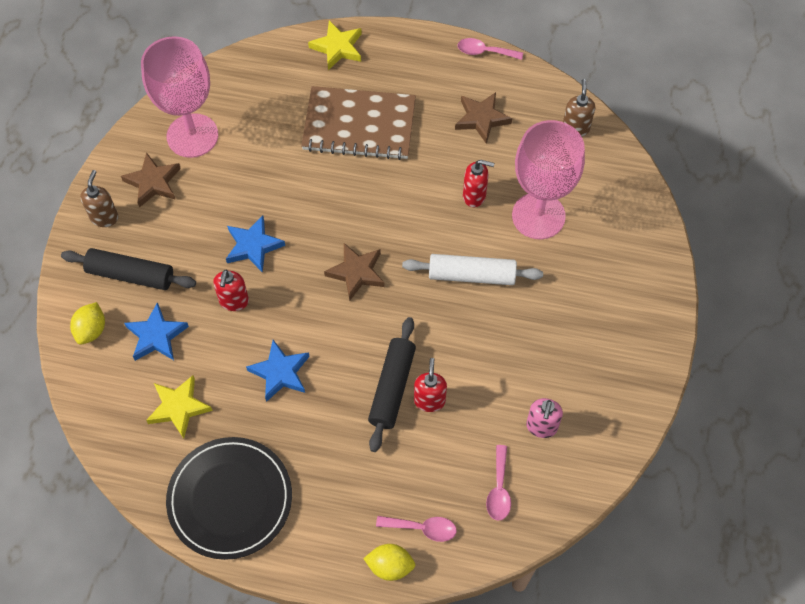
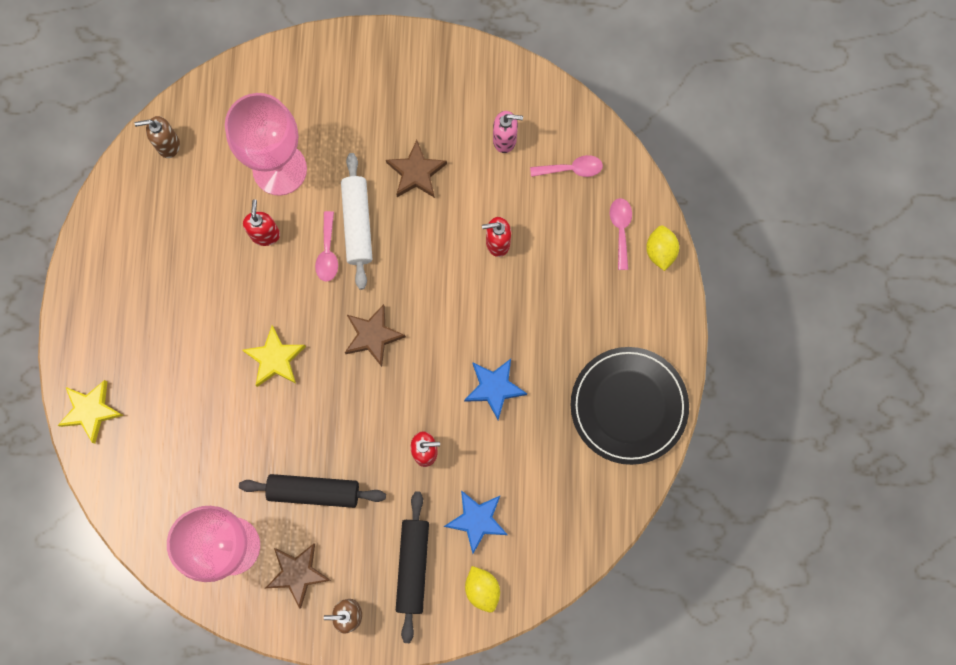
camera: 100 degrees left, 15 degrees up
(91, 330) = (482, 589): yellow lemon -> yellow lemon turned 60 degrees clockwise
(179, 407) = (548, 477): yellow star -> yellow star (275, 358)
(253, 246) = (359, 446): blue star -> none
(359, 125) = (193, 367): brown notebook -> none
(392, 388) = (490, 279): black rolling pin -> black rolling pin (314, 492)
(481, 119) = (168, 241): brown star -> brown star (416, 172)
(484, 52) = (78, 250): pink spoon -> pink spoon (328, 252)

